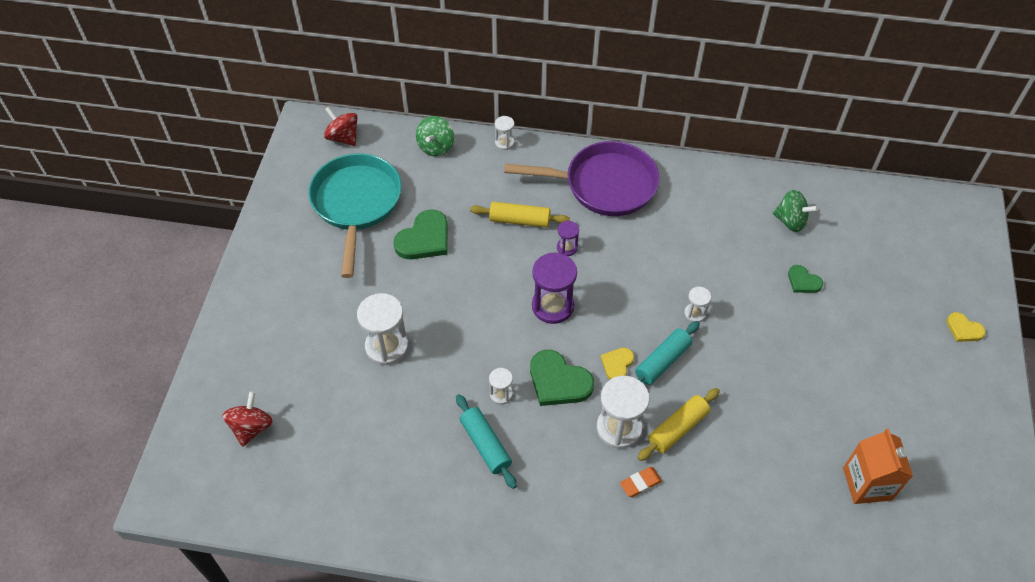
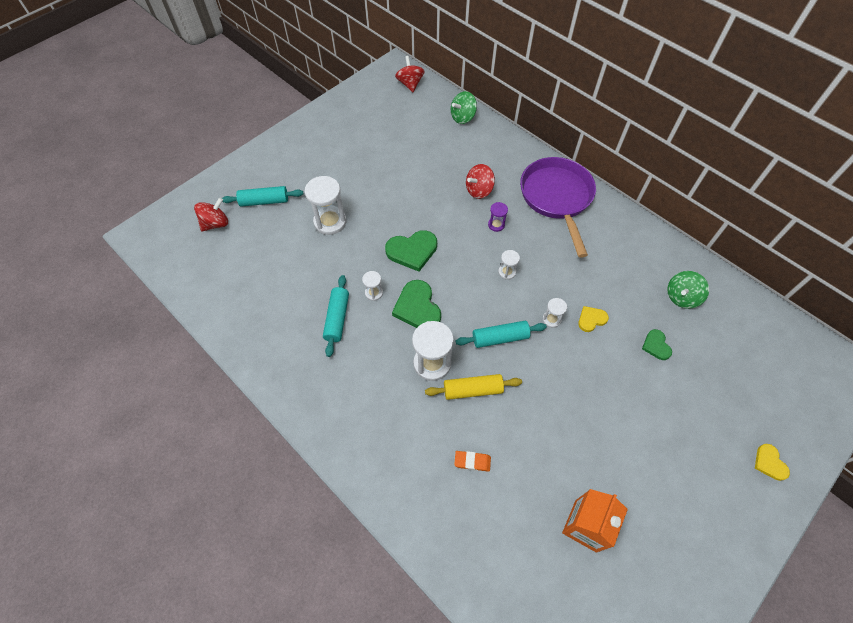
camera: 35 degrees right, 5 degrees up
(288, 368) = (264, 201): none -> turquoise rolling pin
(356, 204) = (384, 127): turquoise pan -> none
(424, 238) = (408, 169): green heart -> green heart (412, 251)
(504, 143) = (510, 137): white hourglass -> white hourglass (507, 272)
(519, 220) = (479, 190): yellow rolling pin -> red spinning top
(552, 306) = (454, 257): purple hourglass -> none
(604, 185) = (557, 198): purple pan -> purple pan turned 135 degrees counterclockwise
(617, 364) = (466, 320): yellow heart -> yellow heart (591, 319)
(640, 483) = (415, 409): orange eraser -> orange eraser (472, 461)
(790, 221) = (681, 297): green spinning top -> green spinning top turned 75 degrees clockwise

